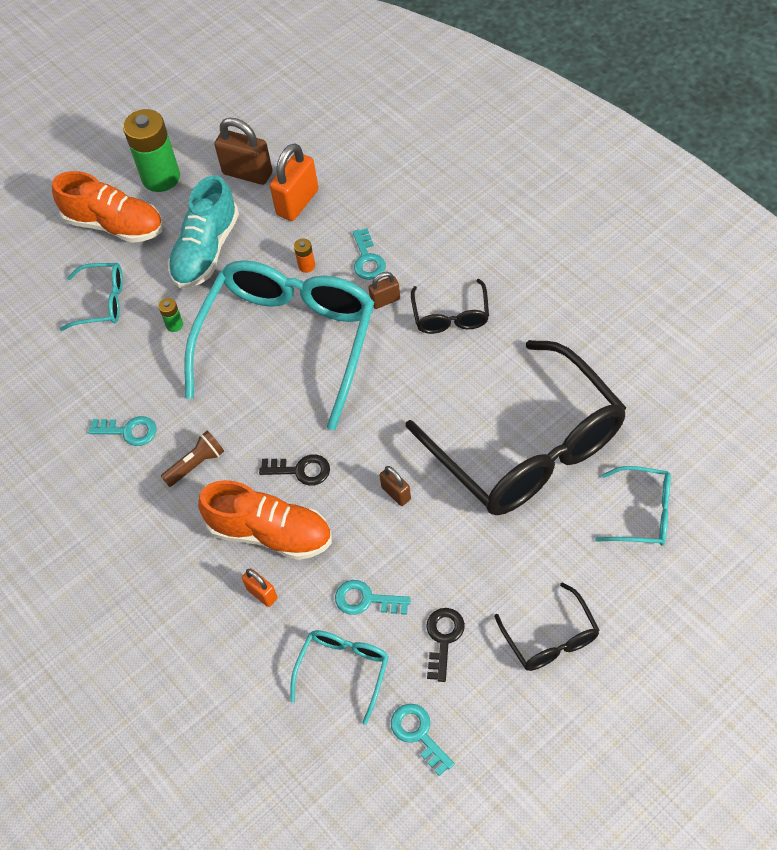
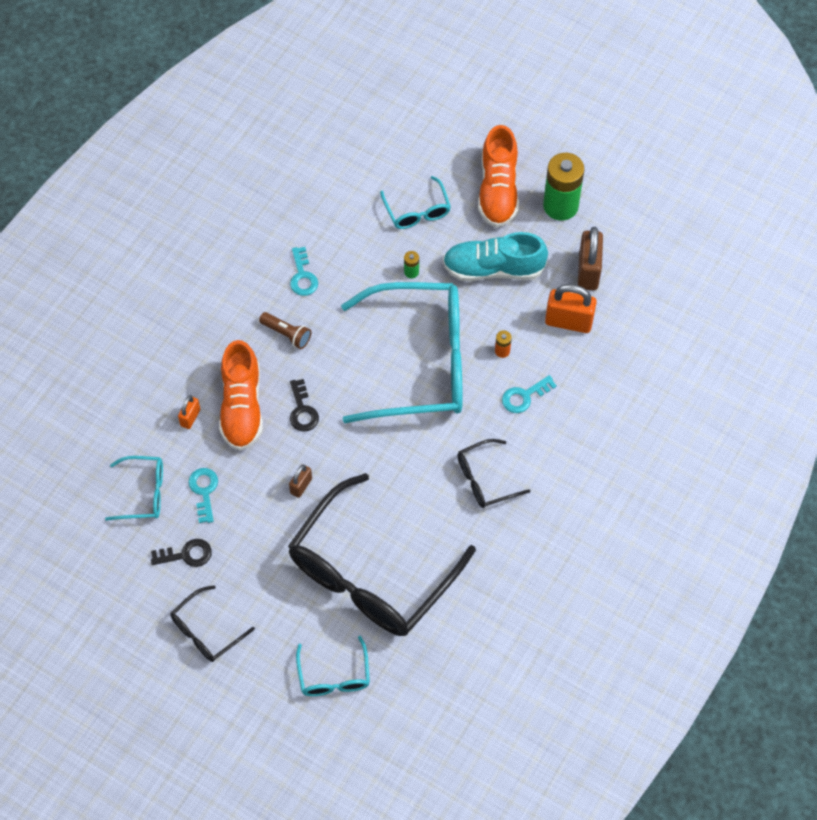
camera: 65 degrees right, 5 degrees up
(385, 300) = (485, 423): brown padlock -> none
(418, 734) = (108, 558): turquoise key -> none

